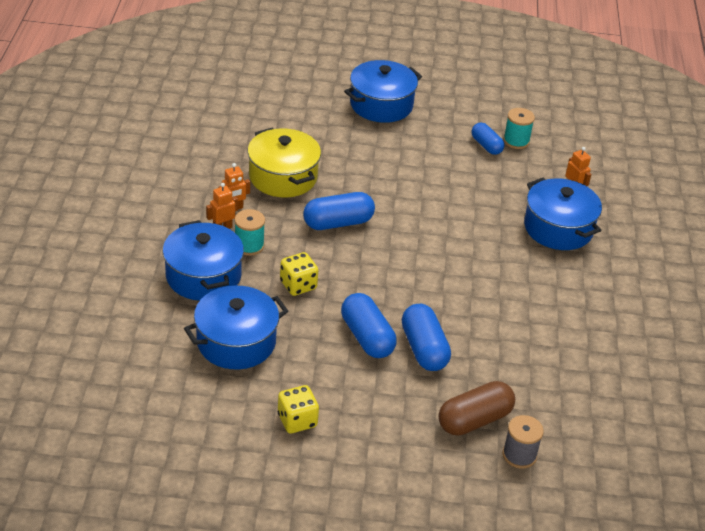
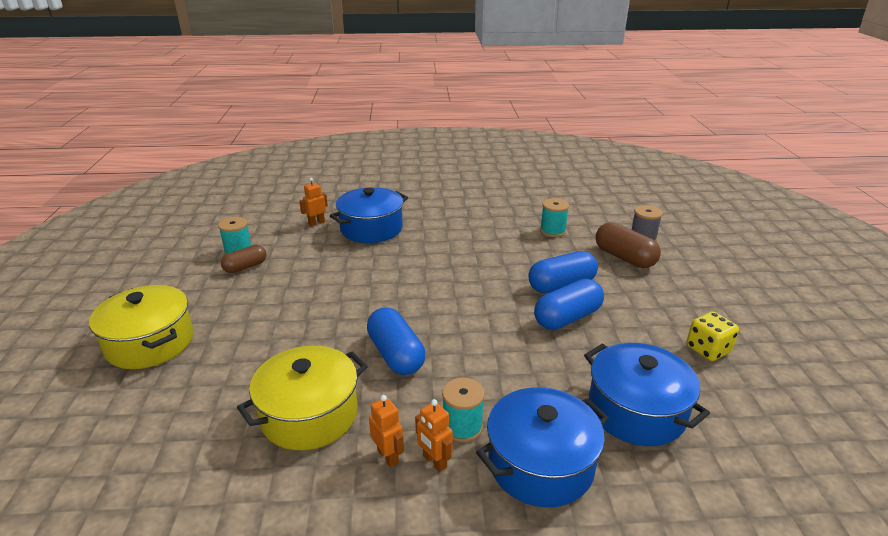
camera: 95 degrees left, 10 degrees down
(298, 285) = (516, 373): yellow dice -> none
(381, 105) = (150, 343): blue pot -> yellow pot
(486, 146) = (245, 267): blue capsule -> brown capsule
(545, 375) = (552, 231): none -> turquoise spool

